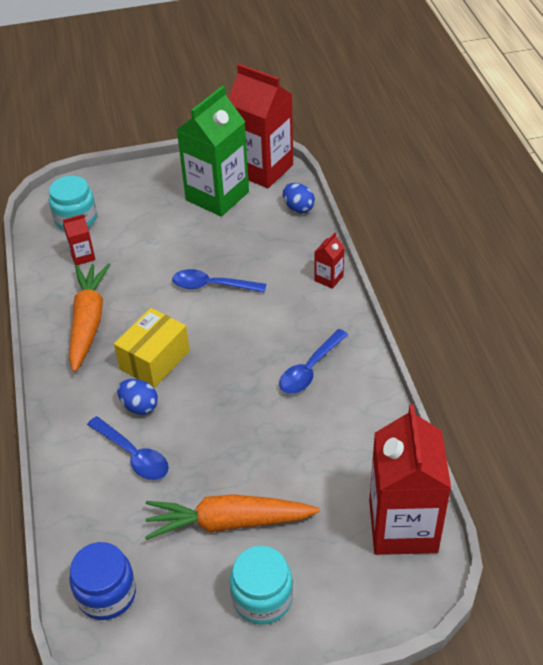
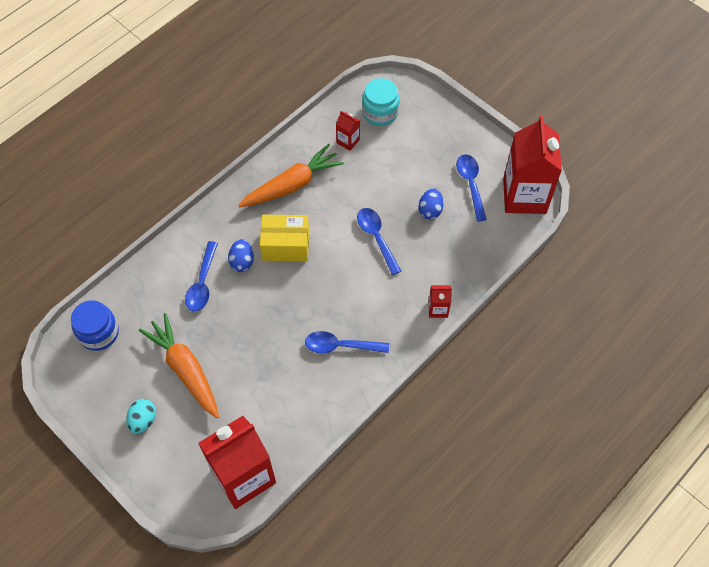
camera: 55 degrees right, 15 degrees up
(217, 196) = (470, 184): green carton -> blue spoon
(262, 598) = (143, 420): turquoise jar -> turquoise egg
(298, 208) = (498, 246): blue egg -> blue egg (430, 210)

